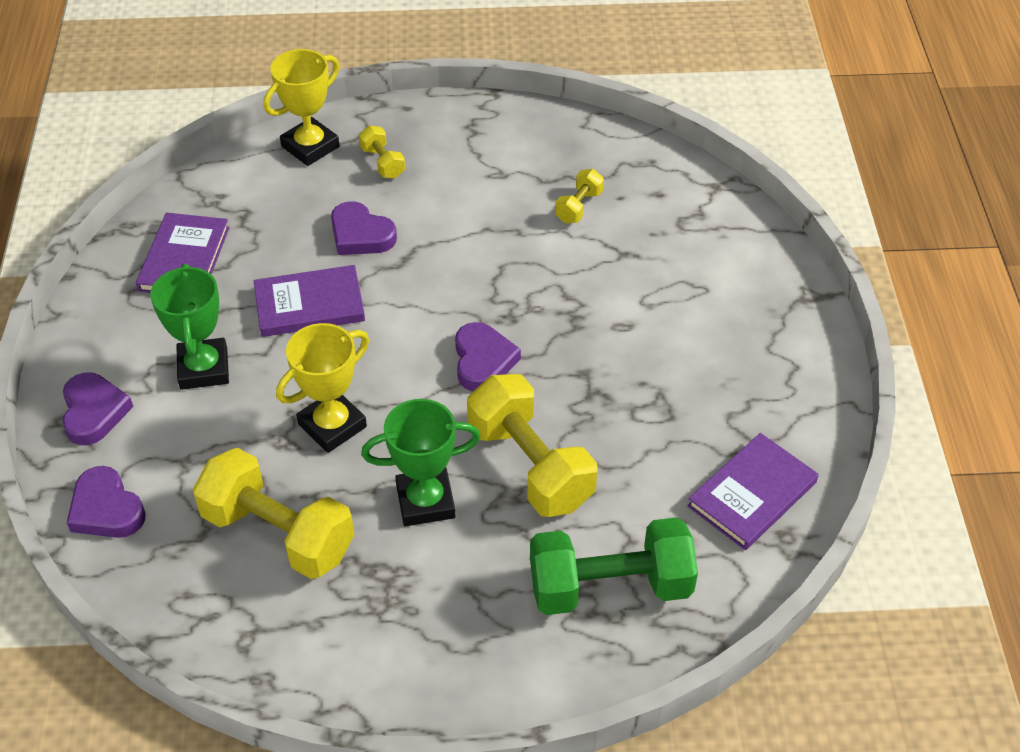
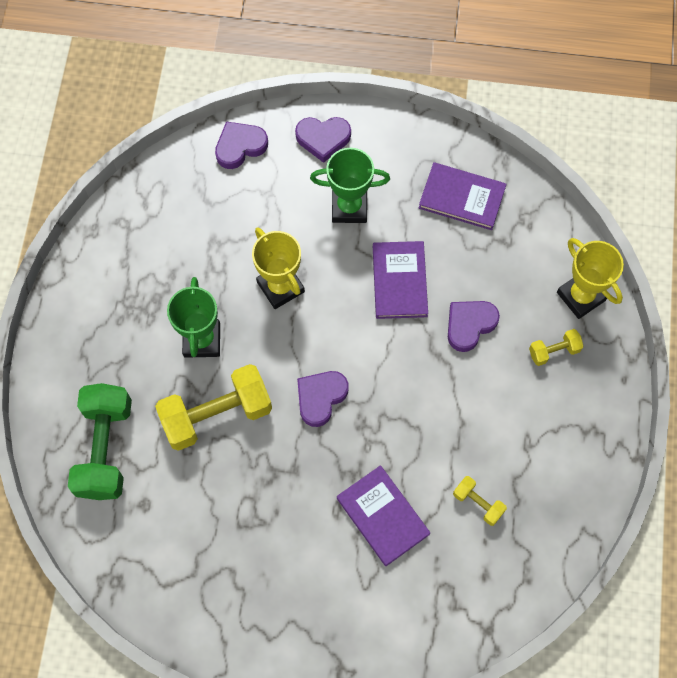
camera: 100 degrees right, 20 degrees up
(278, 533) = (197, 246): yellow dumbbell -> none
(483, 361) = (320, 398): purple heart -> purple heart turned 120 degrees clockwise
(752, 494) = (156, 567): purple book -> purple book (382, 516)

